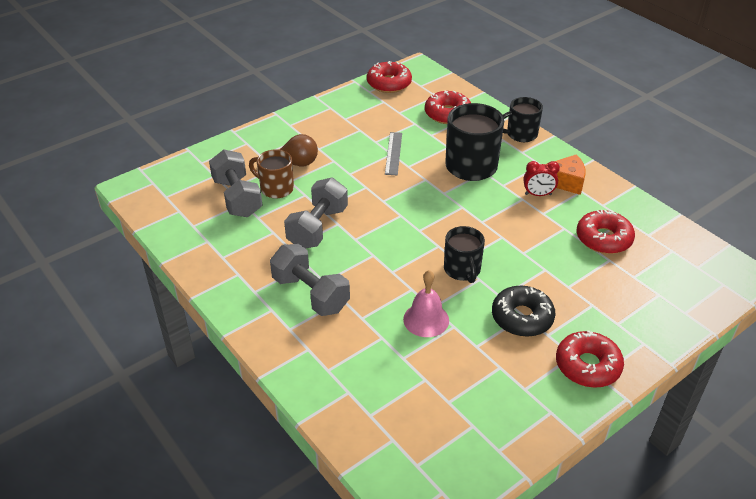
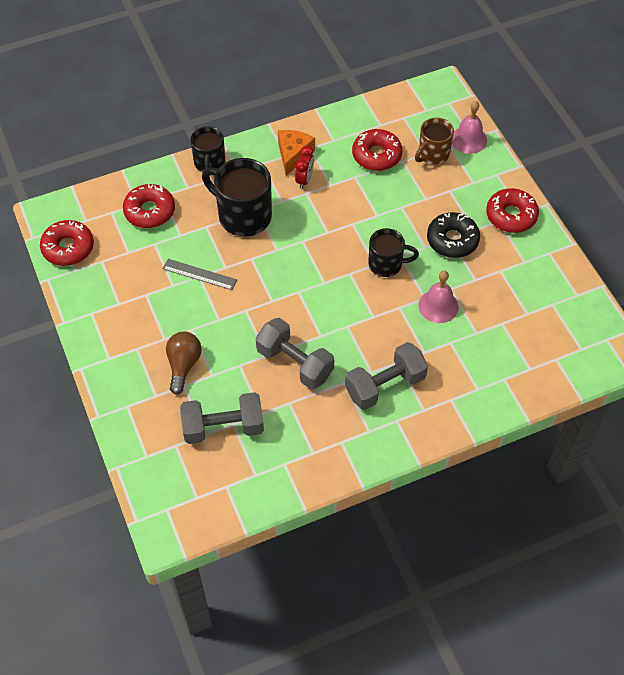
camera: 75 degrees left, 15 degrees up
(276, 188) = (220, 390): brown mug -> brown mug (432, 154)
(679, 310) = (468, 139): none -> pink bell

